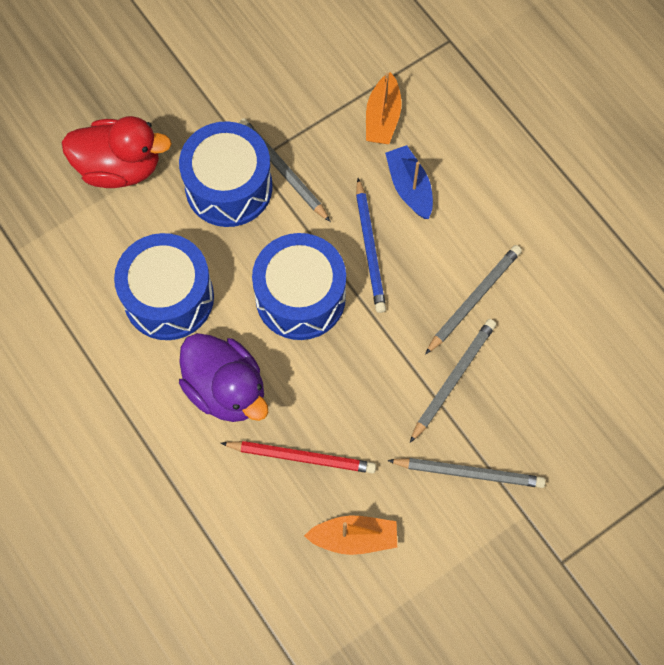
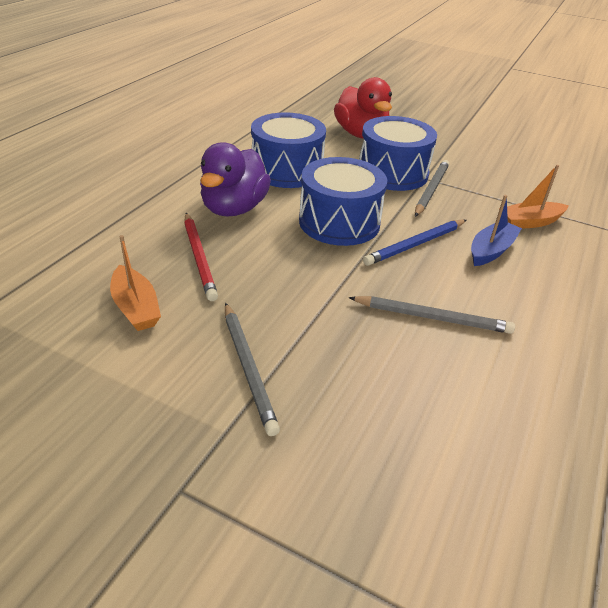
camera: 60 degrees right, 30 degrees down
(453, 379) = (340, 327): grey pencil -> none

